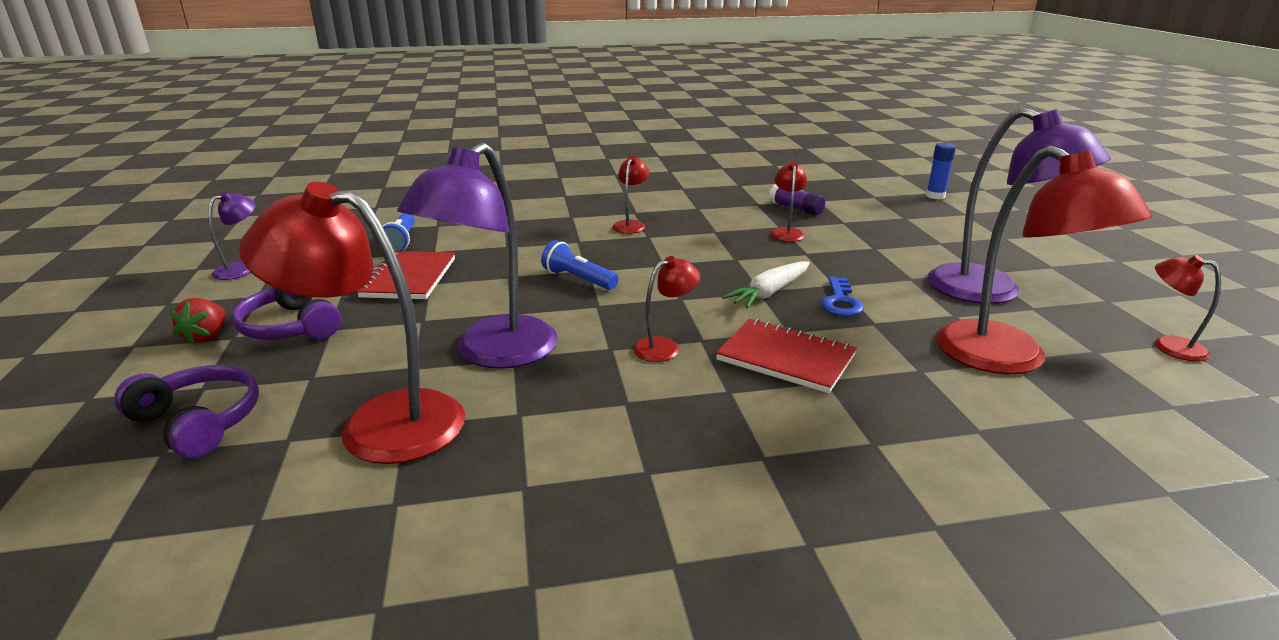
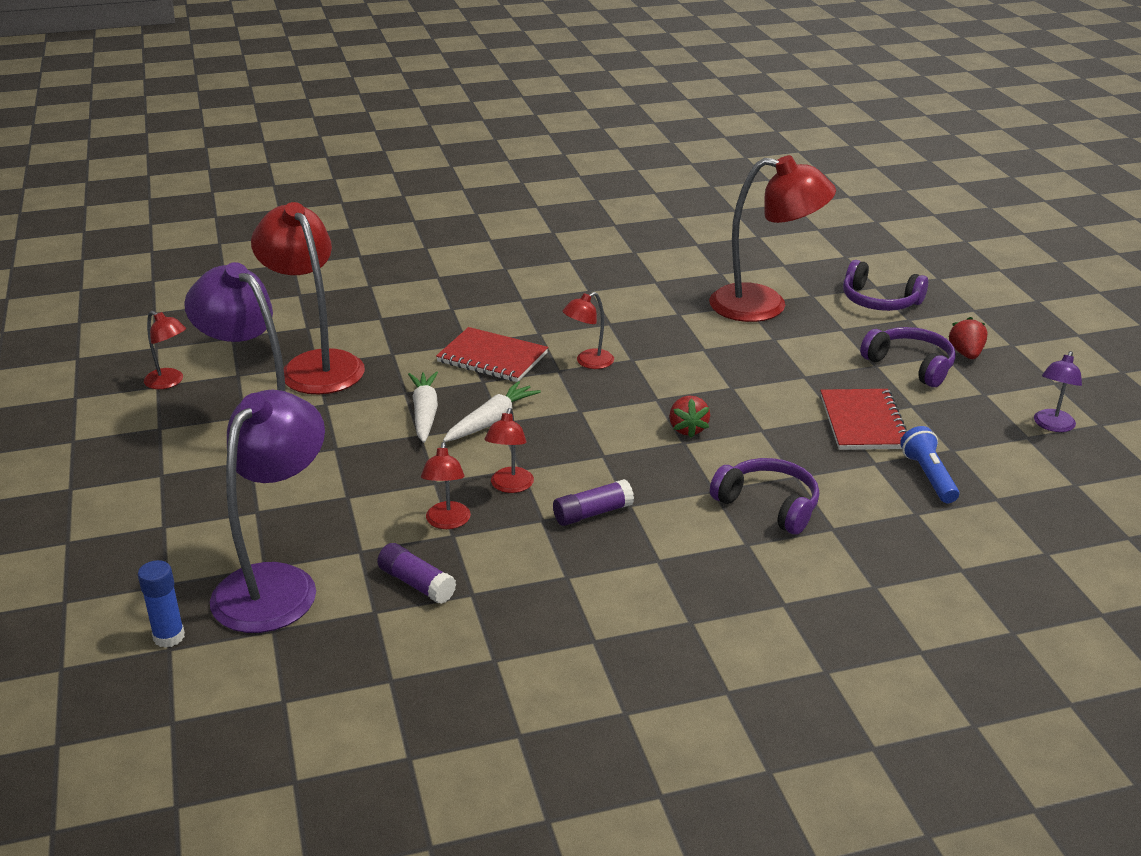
camera: 175 degrees right, 5 degrees up
(494, 353) = (722, 351): purple lamp -> purple lamp (277, 584)
(541, 232) = (769, 505): none -> purple headphones
(578, 279) = (687, 429): blue flashlight -> red strawberry
(631, 225) = (657, 528): red lamp -> red lamp (510, 486)
(676, 233) = (592, 513): none -> purple glue stick
(840, 302) = (425, 413): blue key -> white carrot

